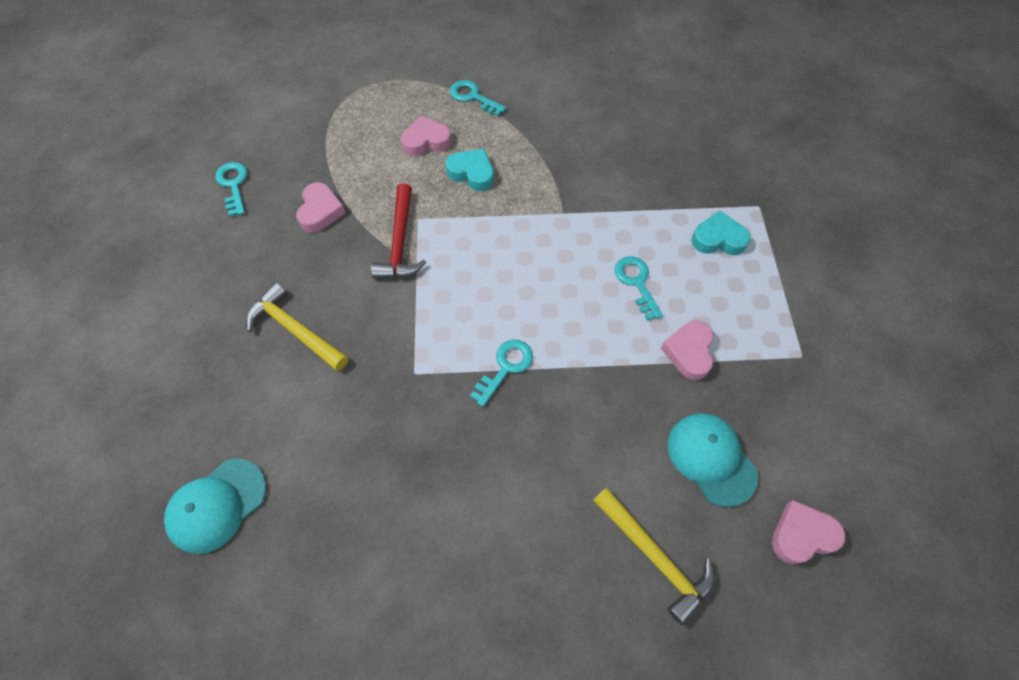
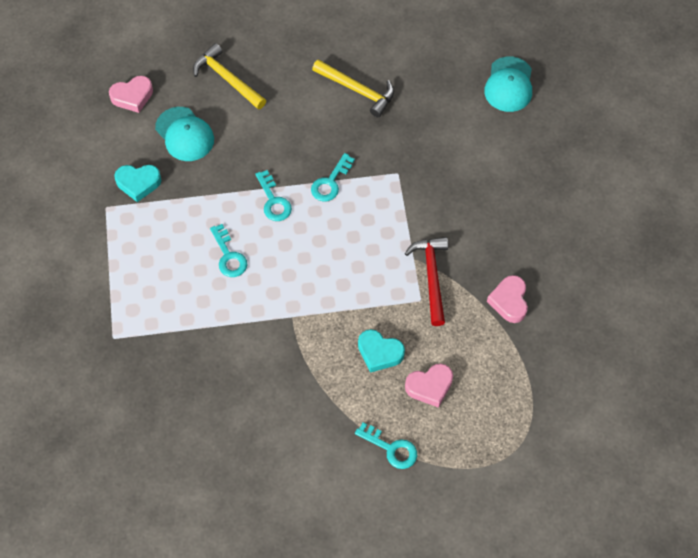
camera: 175 degrees right, 0 degrees up
(217, 505) = (509, 85): turquoise cap -> turquoise cap turned 150 degrees clockwise
(233, 185) = (598, 322): turquoise key -> turquoise key (273, 201)
(295, 329) = (497, 198): yellow hammer -> yellow hammer (358, 91)
(689, 352) = (192, 204): pink heart -> none
(718, 239) = (155, 302): turquoise heart -> turquoise heart (138, 183)

